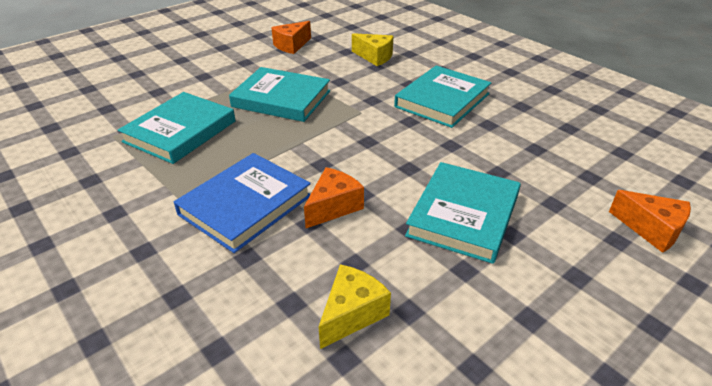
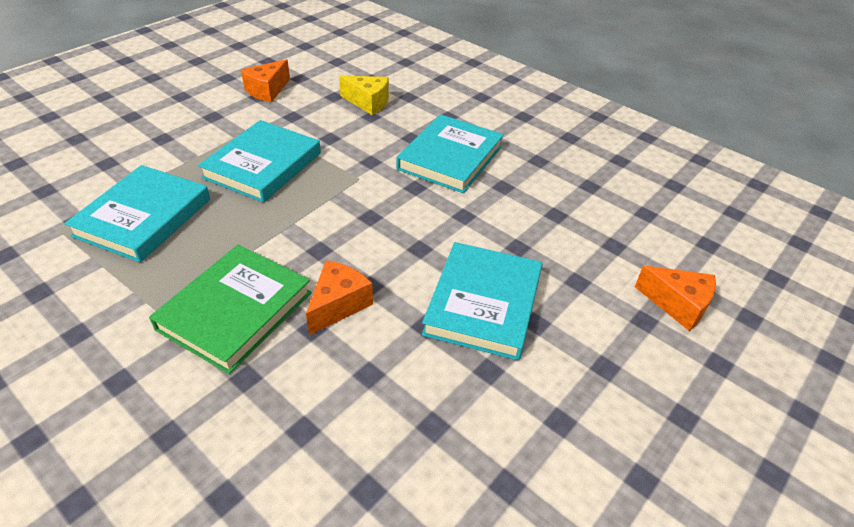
camera: 10 degrees left, 5 degrees up
(245, 205) = (235, 311): blue book -> green book
(281, 99) = (263, 165): turquoise book -> turquoise book turned 75 degrees counterclockwise
(351, 314) = (371, 436): yellow cheese -> none

